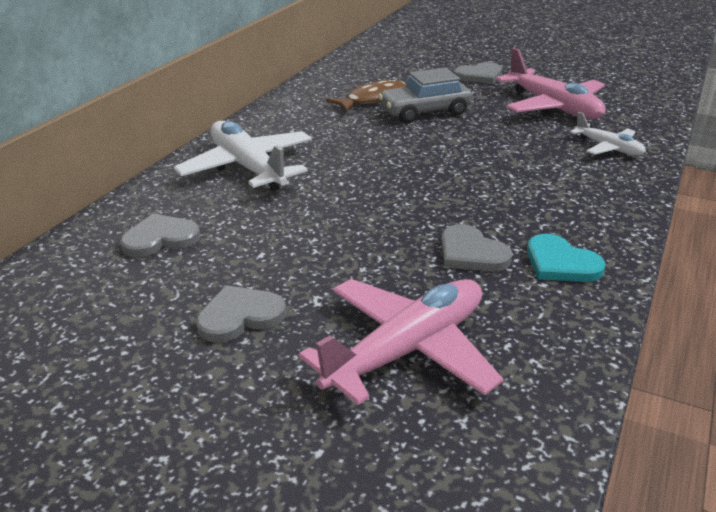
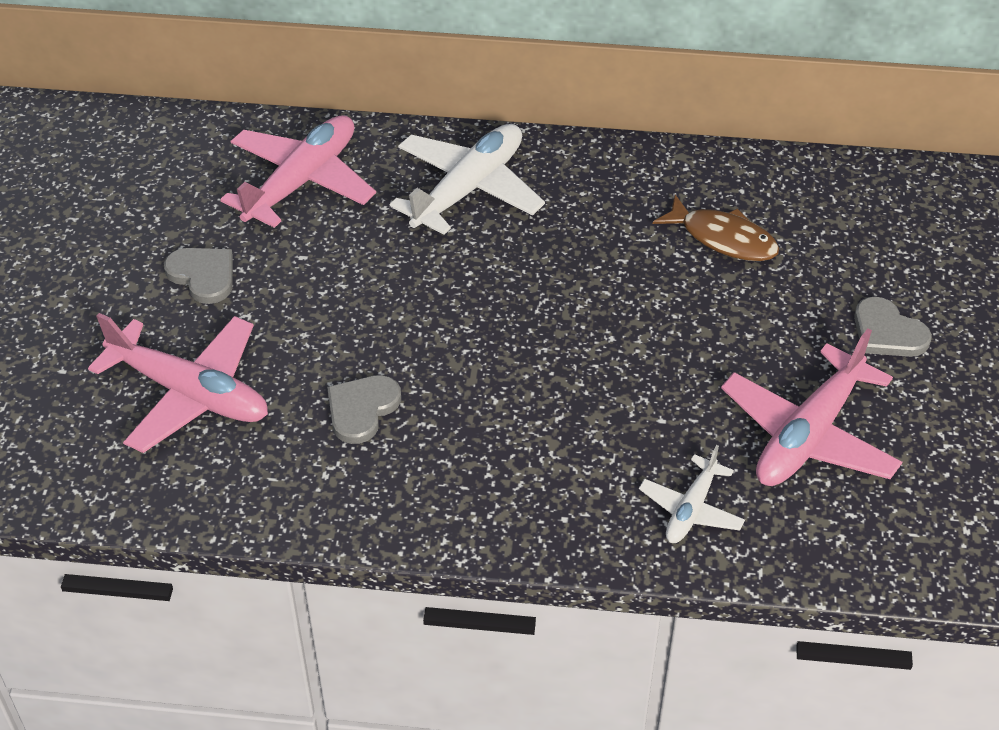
camera: 70 degrees right, 15 degrees up
(160, 239) = (302, 181): grey heart -> pink plane
(425, 112) = (708, 300): grey car -> none
(560, 263) = (369, 484): turquoise heart -> none

